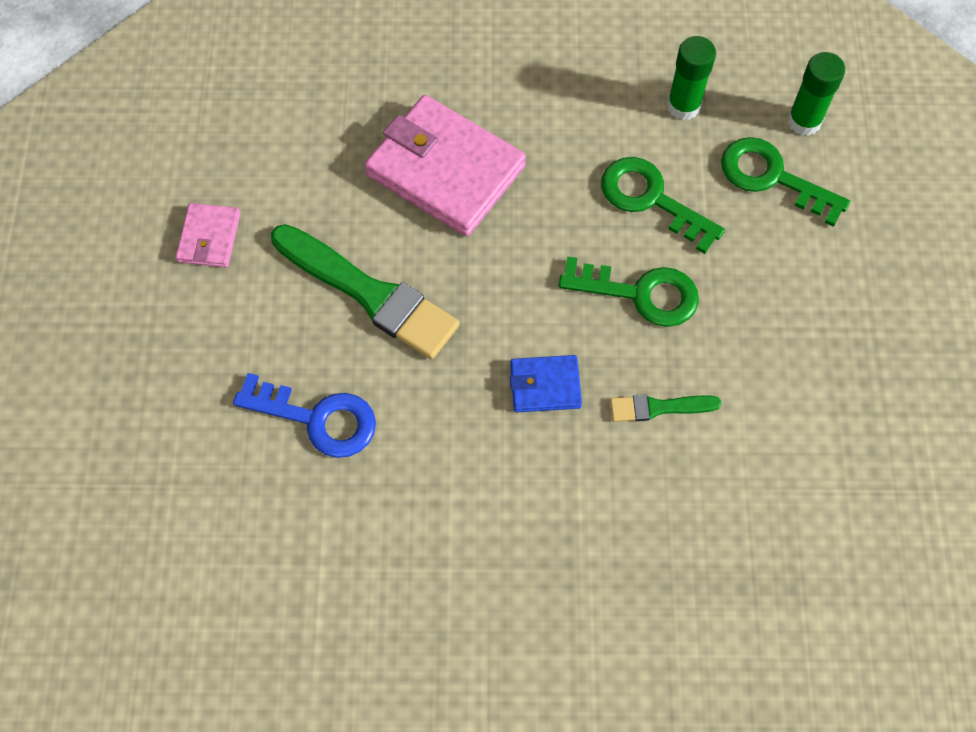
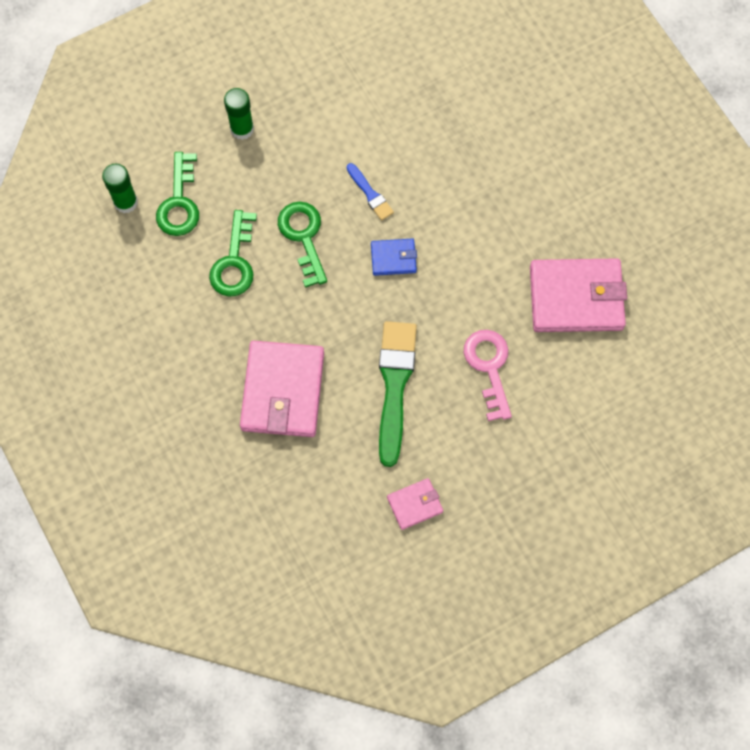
camera: 120 degrees left, 5 degrees up
(317, 418) = (489, 368): blue key -> pink key
(338, 593) = (576, 298): none -> pink wallet
(545, 386) = (393, 258): blue wallet -> blue wallet turned 60 degrees counterclockwise
(659, 407) = (370, 194): green brush -> blue brush
(683, 106) = (152, 276): green glue stick -> green glue stick (242, 129)

